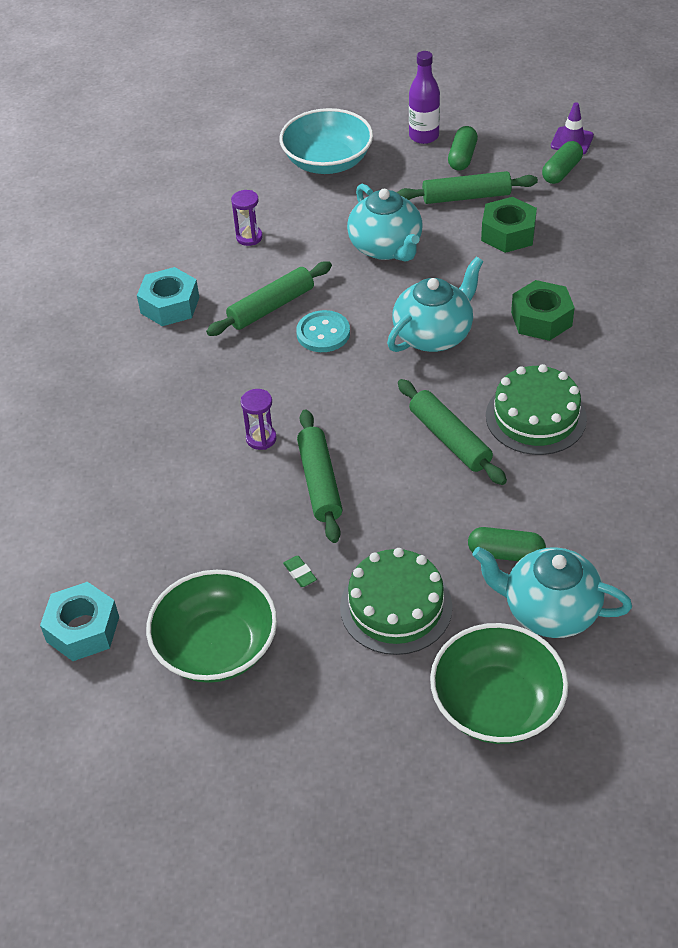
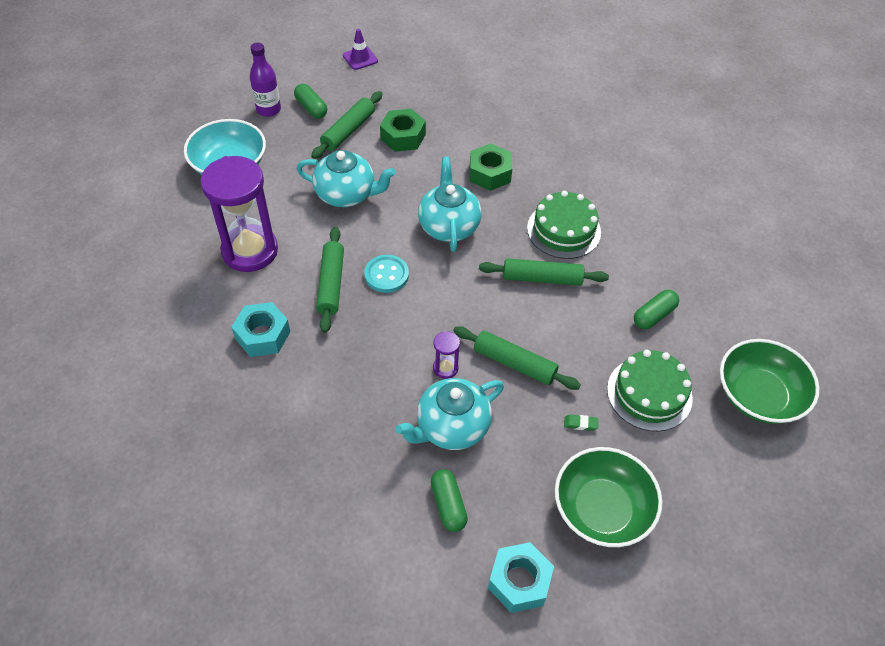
camera: 55 degrees left, 5 degrees up
(249, 237) = (250, 251): purple hourglass -> purple hourglass, size x2.40
(549, 610) = (711, 326): turquoise teapot -> turquoise teapot (451, 427)
(561, 171) = (380, 80): green capsule -> green capsule (448, 505)

